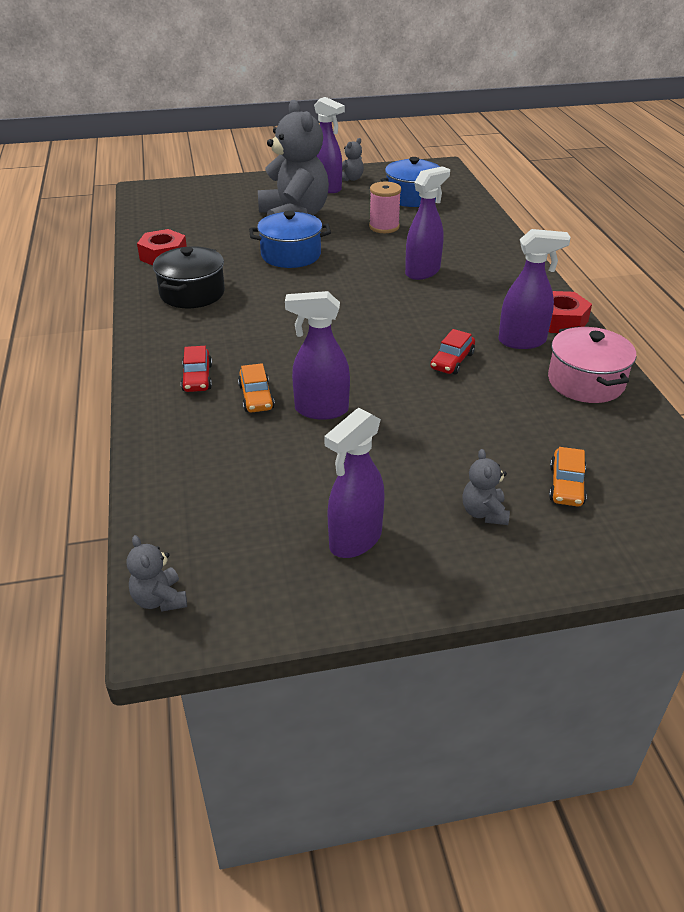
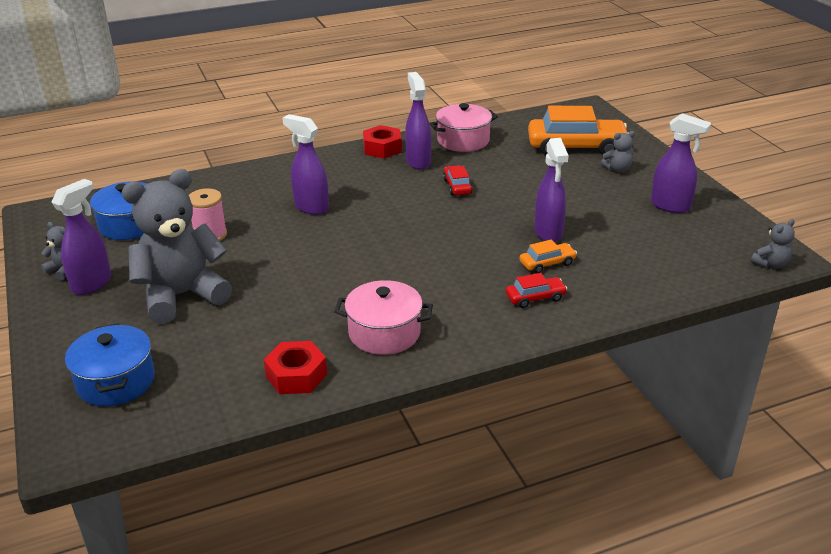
camera: 100 degrees left, 5 degrees down
(192, 293) = (384, 333): black pot -> pink pot
(291, 255) = (284, 283): blue pot -> blue pot (116, 381)
(452, 361) = (457, 186): red car -> red car turned 120 degrees counterclockwise
(566, 485) = (576, 147): orange car -> orange car, size x2.13

